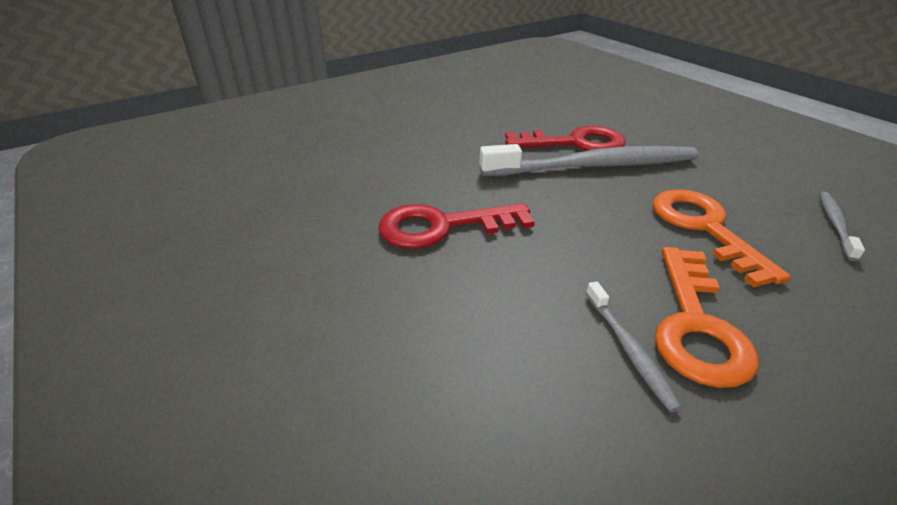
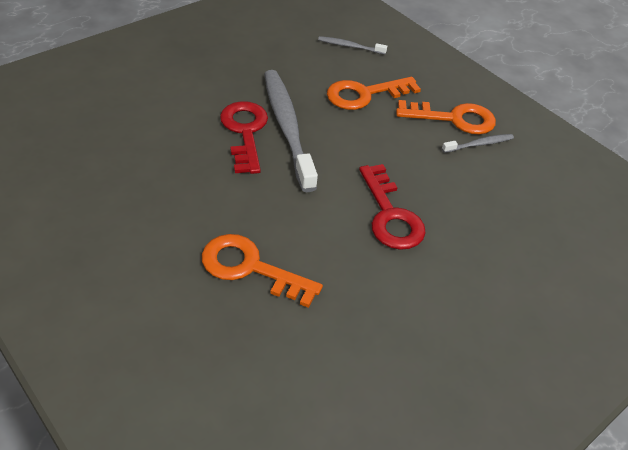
camera: 100 degrees left, 10 degrees up
(379, 143) = (250, 268): none -> orange key

